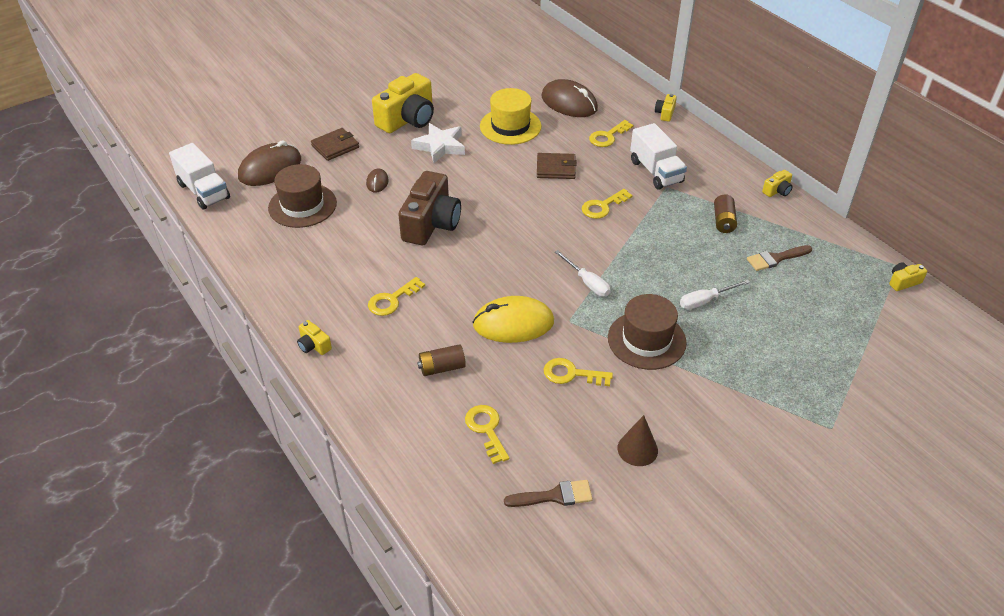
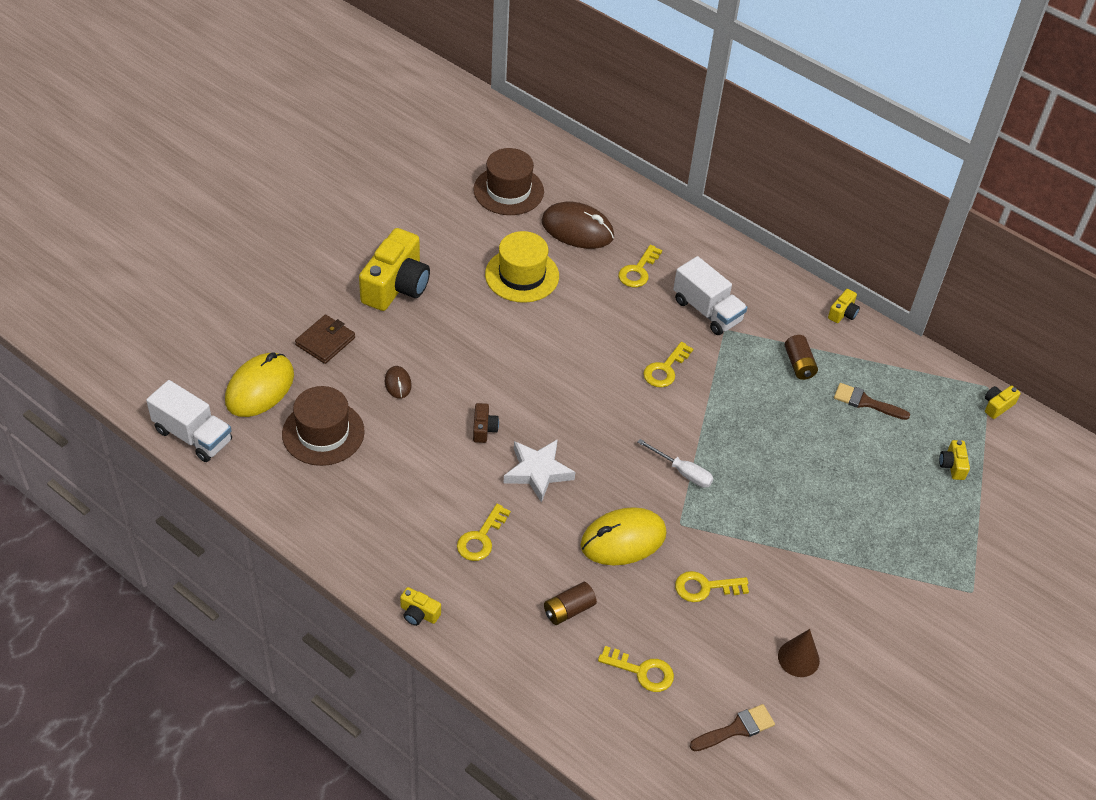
camera: 20 degrees left, 5 degrees up
(270, 168) = (260, 388): brown mouse -> yellow mouse
(431, 224) = (484, 429): brown camera -> brown camera, size x0.44
(440, 146) = (451, 319): white star -> white star (538, 472)
(486, 429) = (642, 671): yellow key -> yellow key turned 150 degrees clockwise
(556, 168) = (595, 326): brown wallet -> none
(646, 340) = (767, 530): brown hat -> brown hat (508, 191)
(665, 113) = (691, 226): yellow camera -> yellow camera (952, 465)
(705, 301) = (811, 469): white screwdriver -> none
(775, 258) = (865, 402): brown brush -> brown brush turned 60 degrees clockwise

